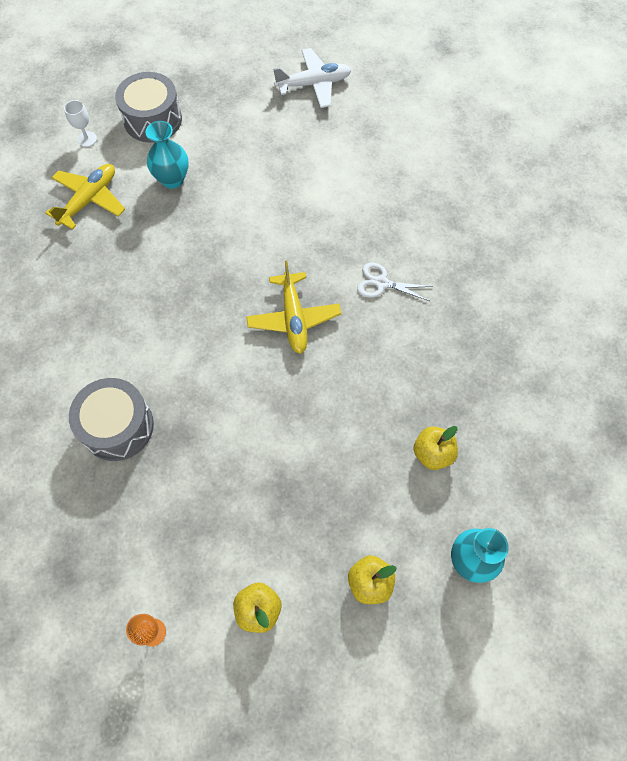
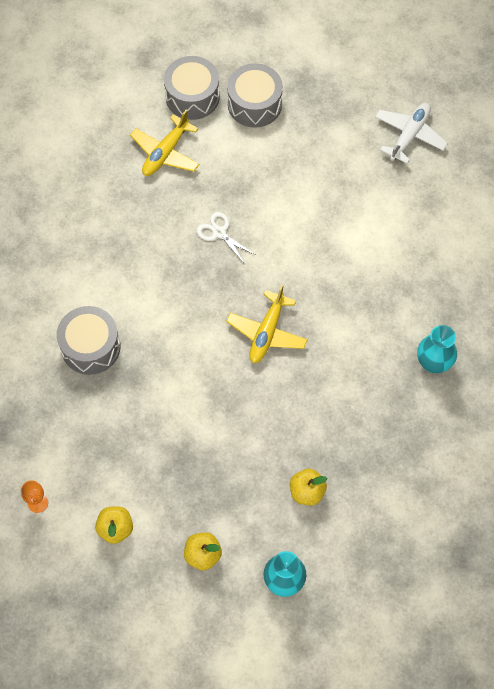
camera: 30 degrees right, 0 degrees up
(87, 139) = (192, 97): white goblet -> grey drum
(89, 200) = (165, 153): yellow plane -> yellow plane turned 150 degrees clockwise
(172, 179) = (240, 167): turquoise vase -> turquoise vase (433, 363)
(314, 84) = (409, 135): white plane -> white plane turned 75 degrees counterclockwise
(381, 283) = (354, 340): white scissors -> white scissors (219, 233)

